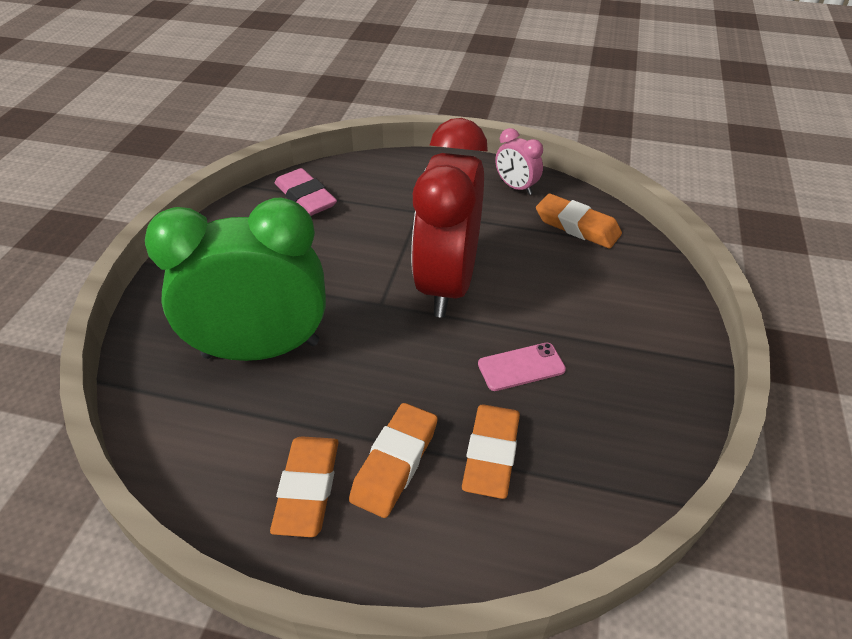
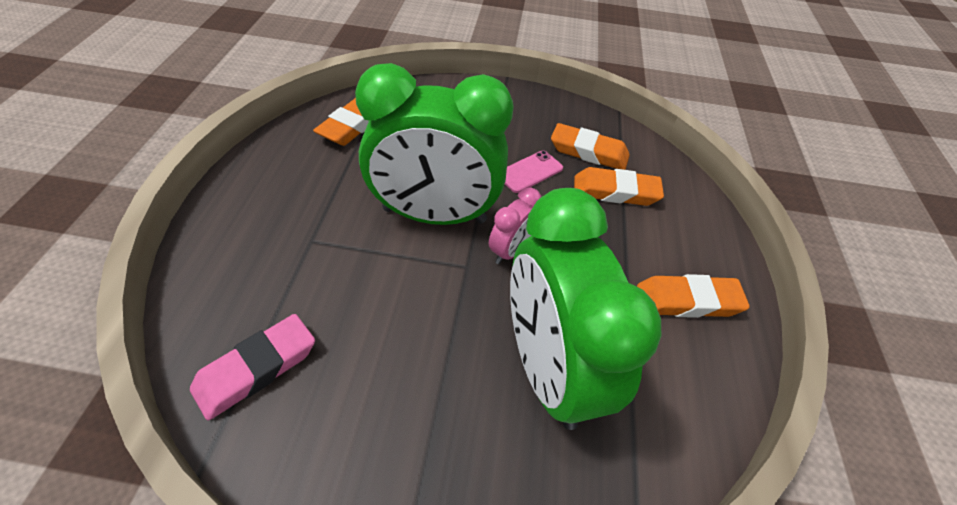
camera: 100 degrees left, 5 degrees up
(395, 463) = (643, 246): orange eraser -> orange eraser (588, 152)
(447, 283) = (434, 215): red clock -> green clock
(516, 187) = (280, 161): pink clock -> pink clock (510, 251)
(521, 367) = (530, 172): pink phone -> pink phone turned 75 degrees clockwise

